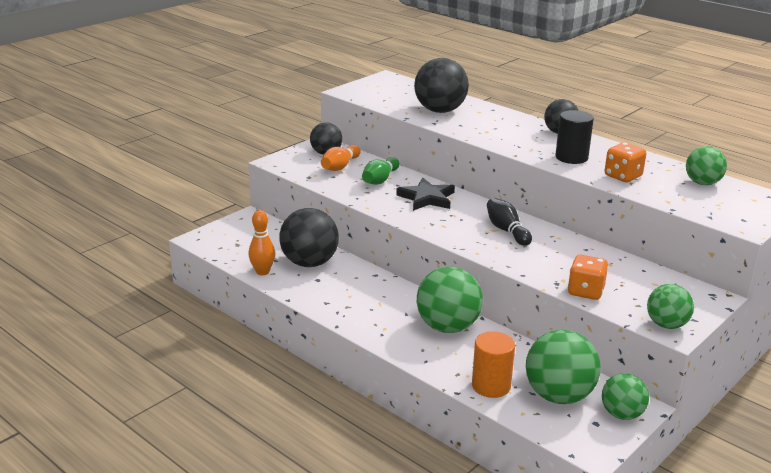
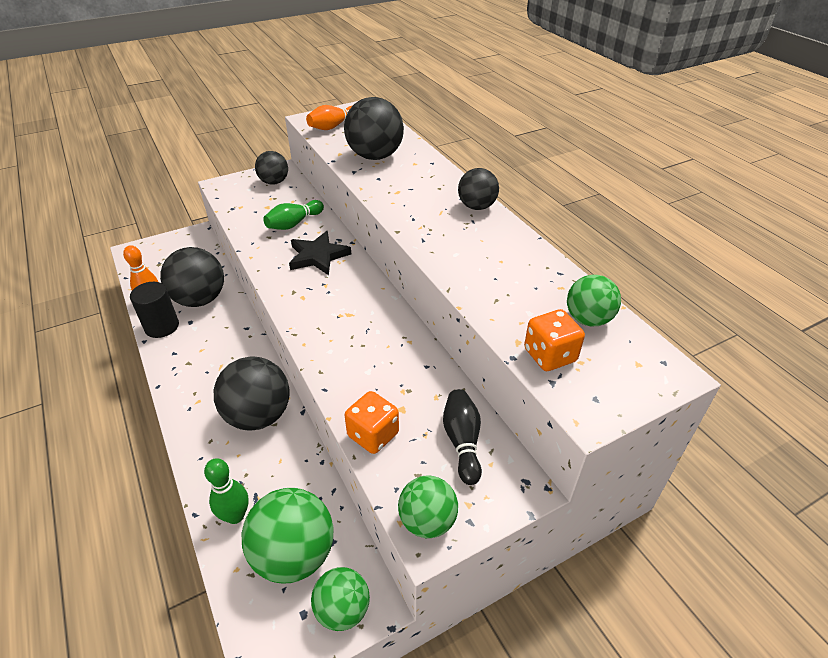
camera: 20 degrees right, 15 degrees up
(340, 166) = (272, 200): orange bowling pin -> orange bowling pin (333, 126)
(447, 327) = (258, 416): green ball -> black ball
(491, 386) = (235, 515): orange cylinder -> green bowling pin
(506, 230) = (361, 318): black bowling pin -> black bowling pin (462, 441)
(571, 157) = (457, 246): black cylinder -> black cylinder (162, 326)
(623, 176) = (494, 287): orange dice -> orange dice (549, 355)

